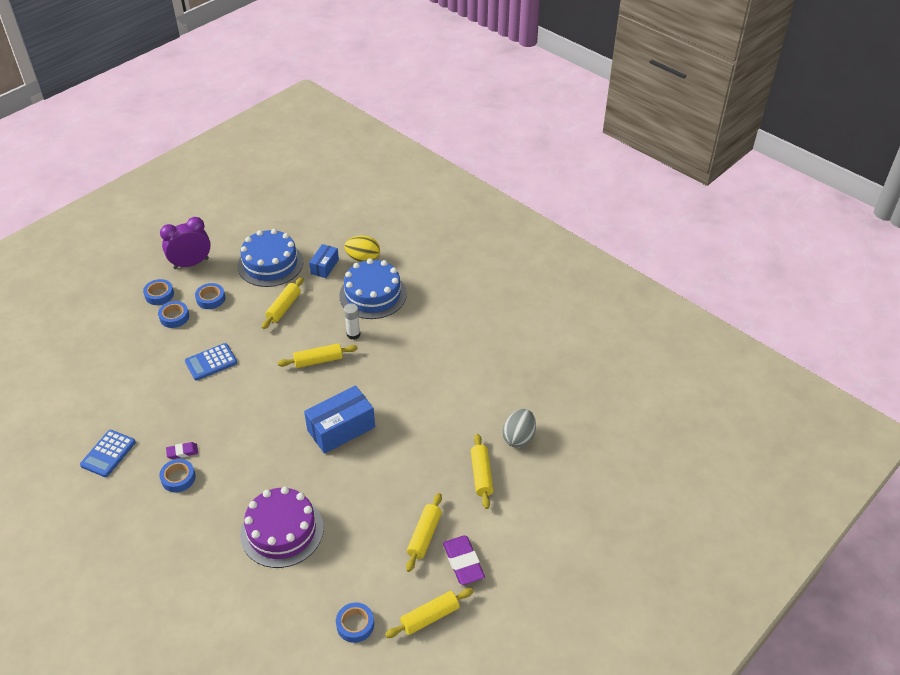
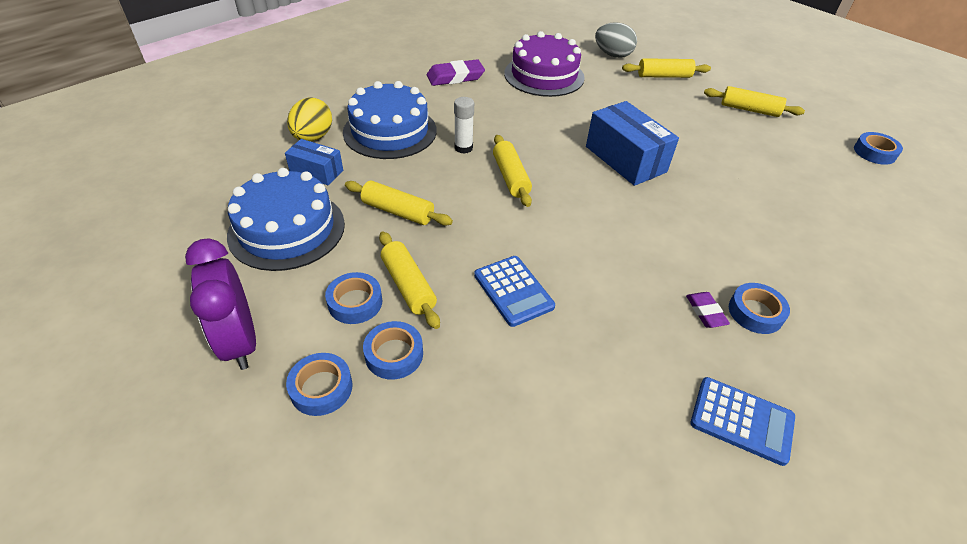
camera: 90 degrees left, 0 degrees up
(282, 531) = (792, 204): purple cake -> purple cake (544, 75)
(430, 617) = (836, 111): yellow rolling pin -> yellow rolling pin (408, 286)
(463, 562) = (767, 91): purple eraser -> purple eraser (455, 77)

